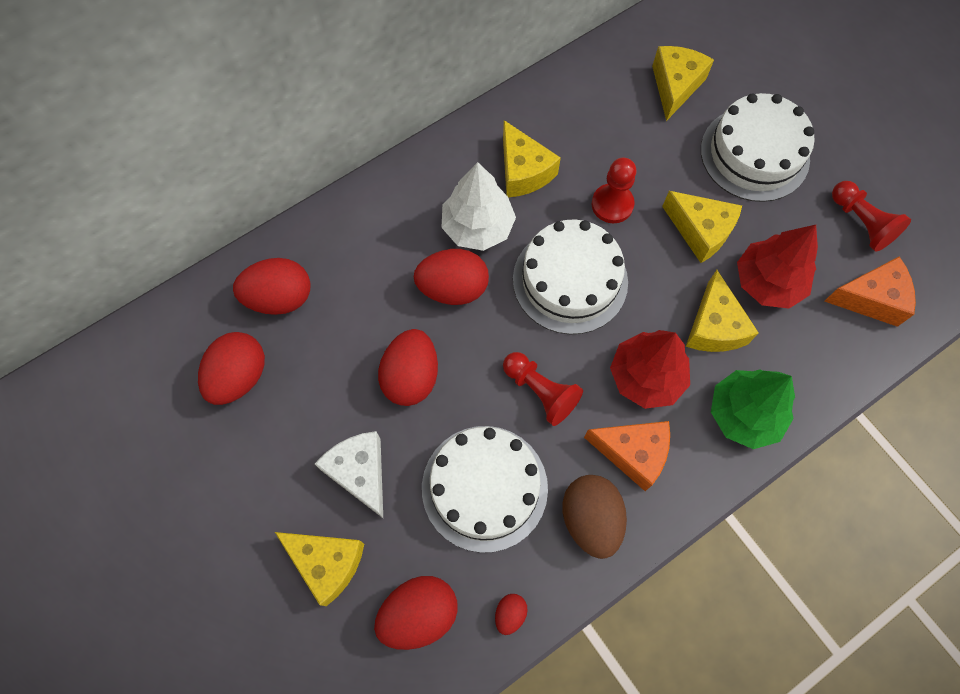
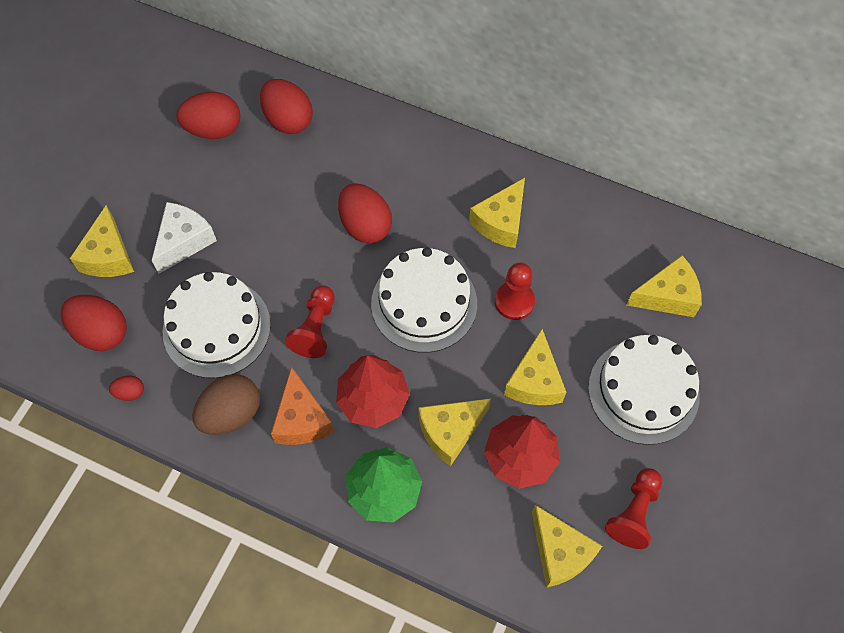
camera: 60 degrees right, 5 degrees down
(411, 377) = (276, 235): red egg -> none
(477, 227) = (429, 215): white tree -> none
(871, 299) = (560, 552): orange cheese -> yellow cheese

